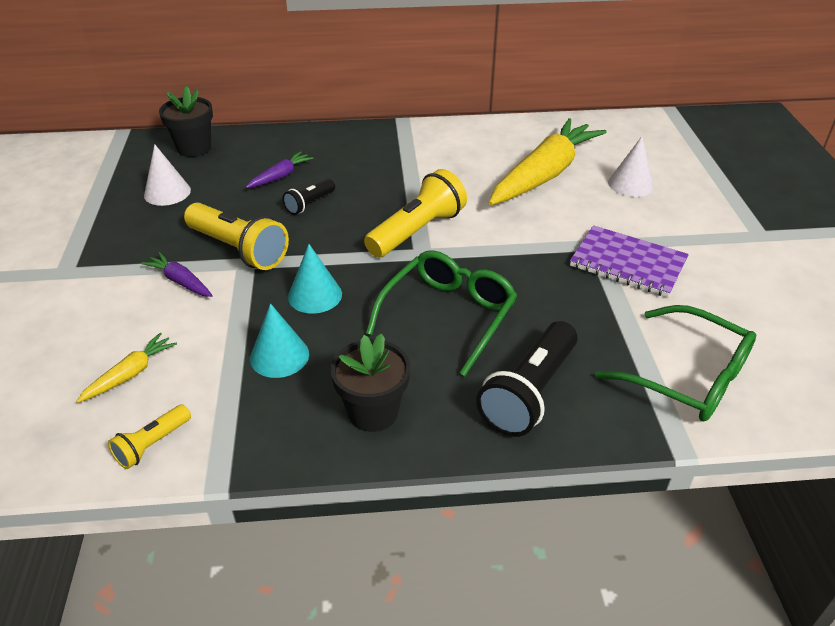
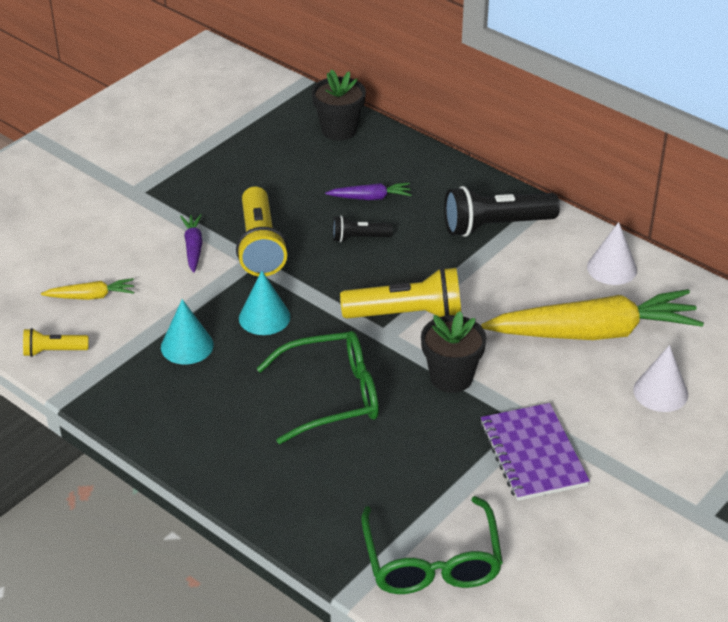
camera: 45 degrees right, 0 degrees up
(167, 192) = (270, 163): white cone -> white cone (612, 268)
(373, 412) = (193, 424): black flower pot -> black flower pot (451, 377)
(529, 393) = (305, 486): black flashlight -> black flashlight (495, 226)

